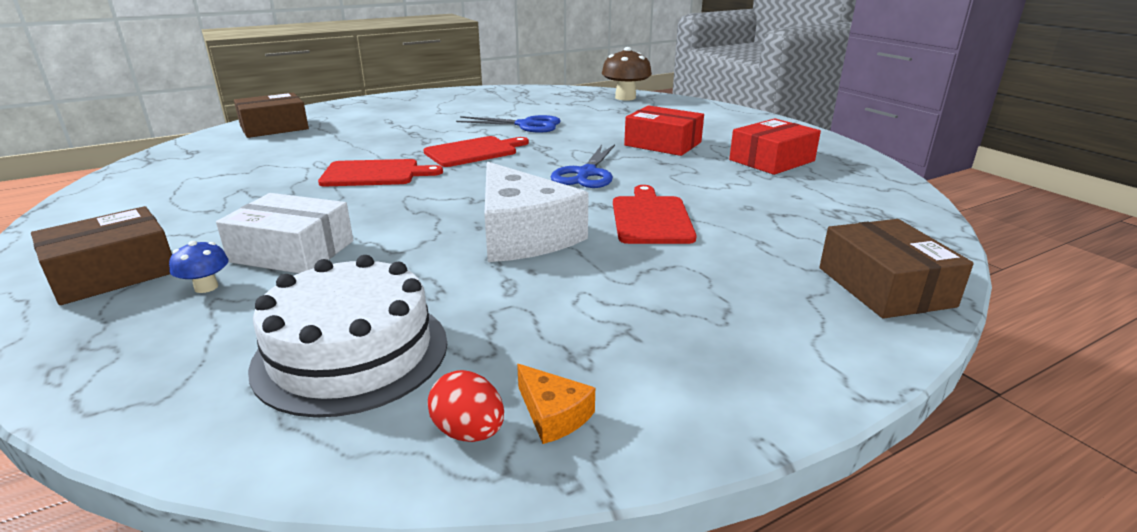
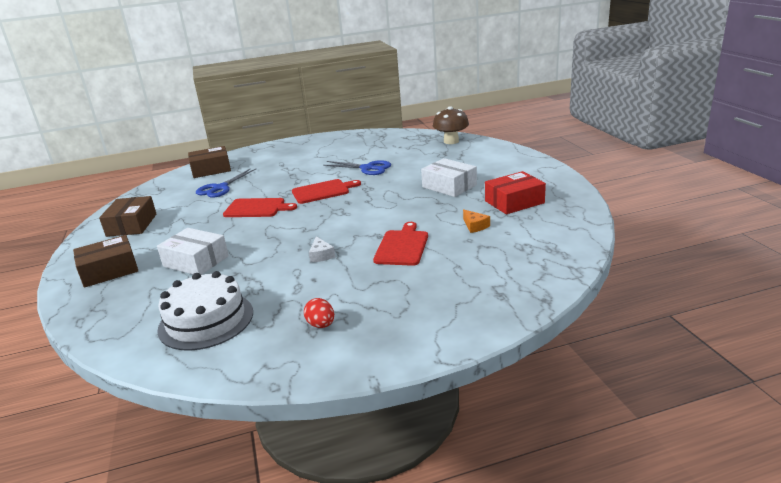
camera: 15 degrees right, 0 degrees up
(206, 287) = (150, 281): blue mushroom -> none
(469, 432) = (242, 362): red egg -> red egg (321, 325)
(523, 234) = (321, 255): white cheese -> white cheese, size x0.41
(553, 414) = (283, 357): orange cheese -> orange cheese (475, 226)
(586, 173) = (383, 211): blue scissors -> blue scissors (220, 188)
(663, 144) = (449, 186): red box -> white box
(885, 287) = (507, 300): brown box -> brown box (132, 225)

